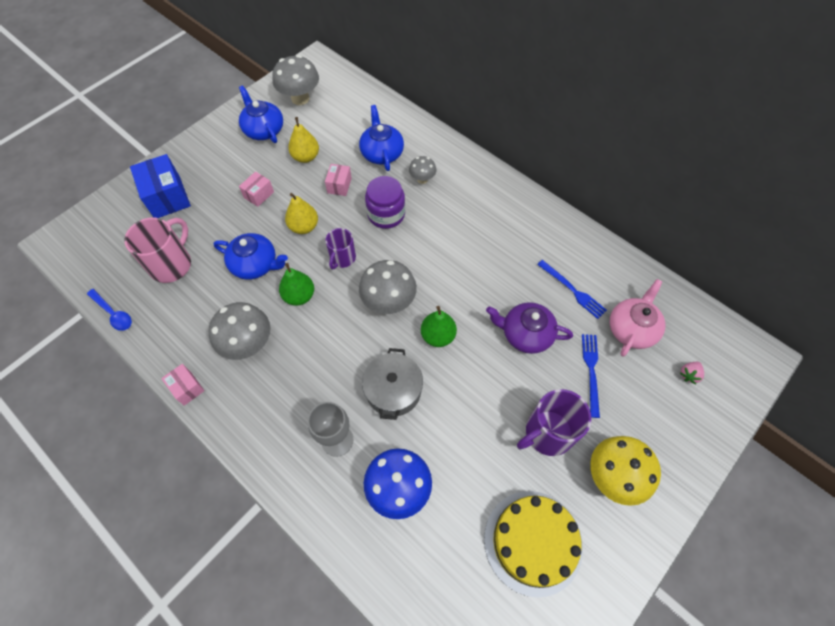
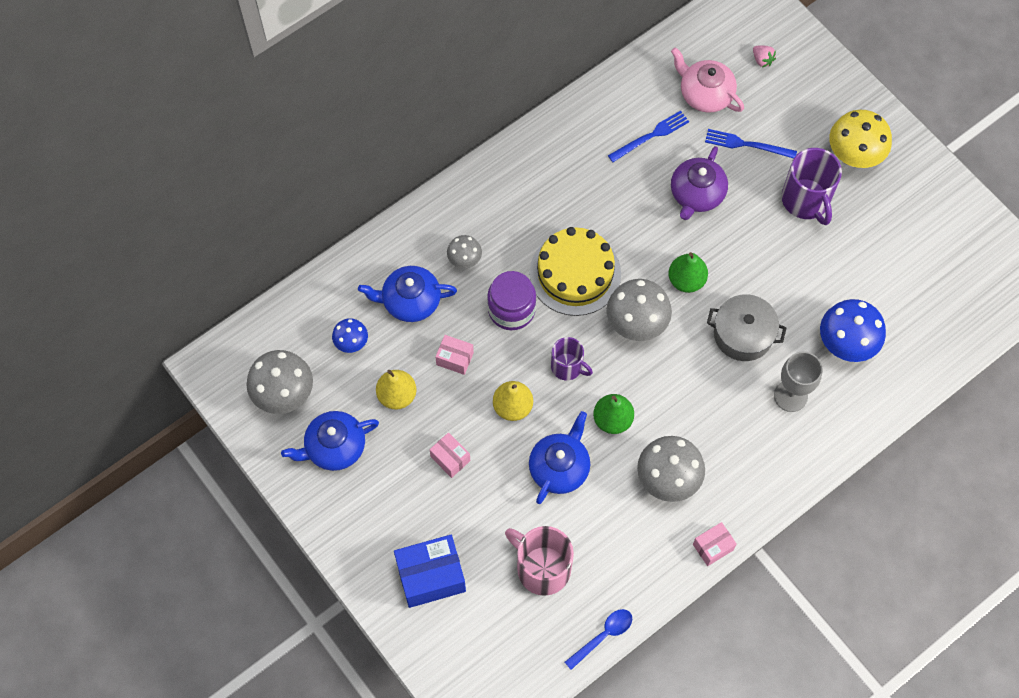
camera: 80 degrees left, 5 degrees up
(343, 126) = (351, 343): none -> blue mushroom
(533, 542) = (905, 238): yellow cake -> yellow cake (575, 273)

